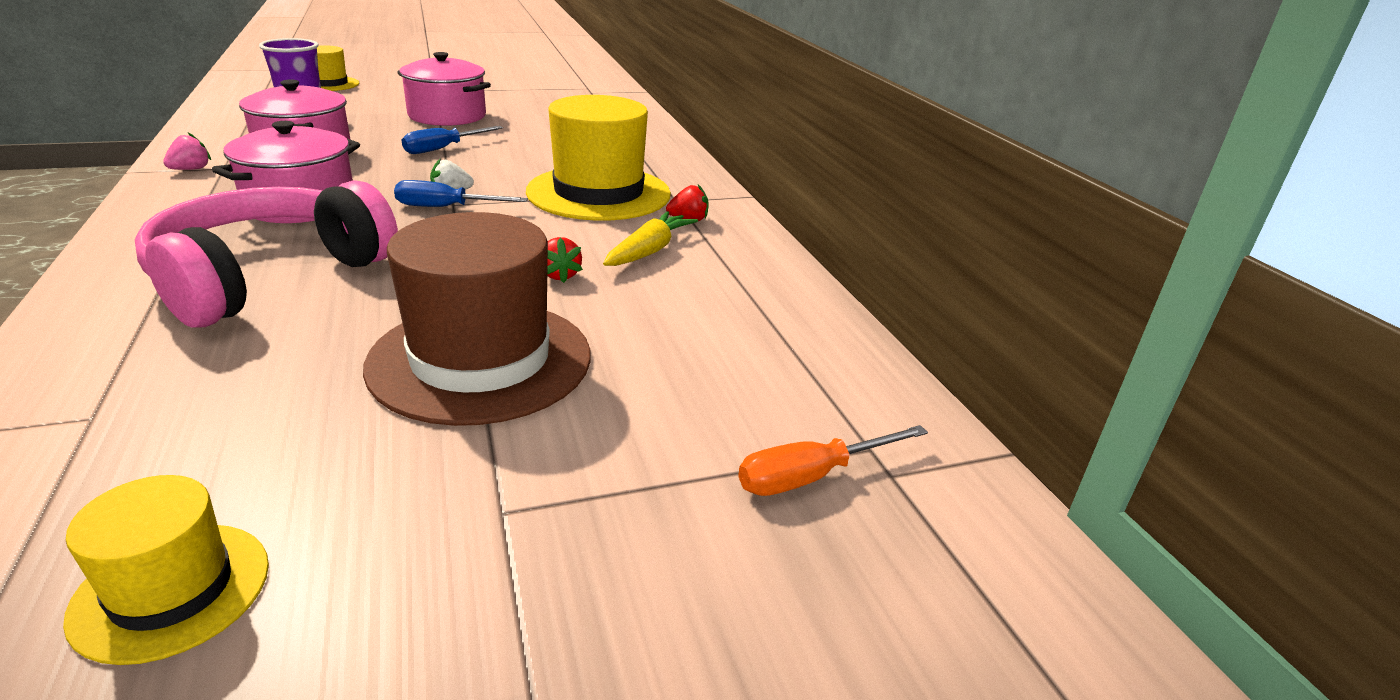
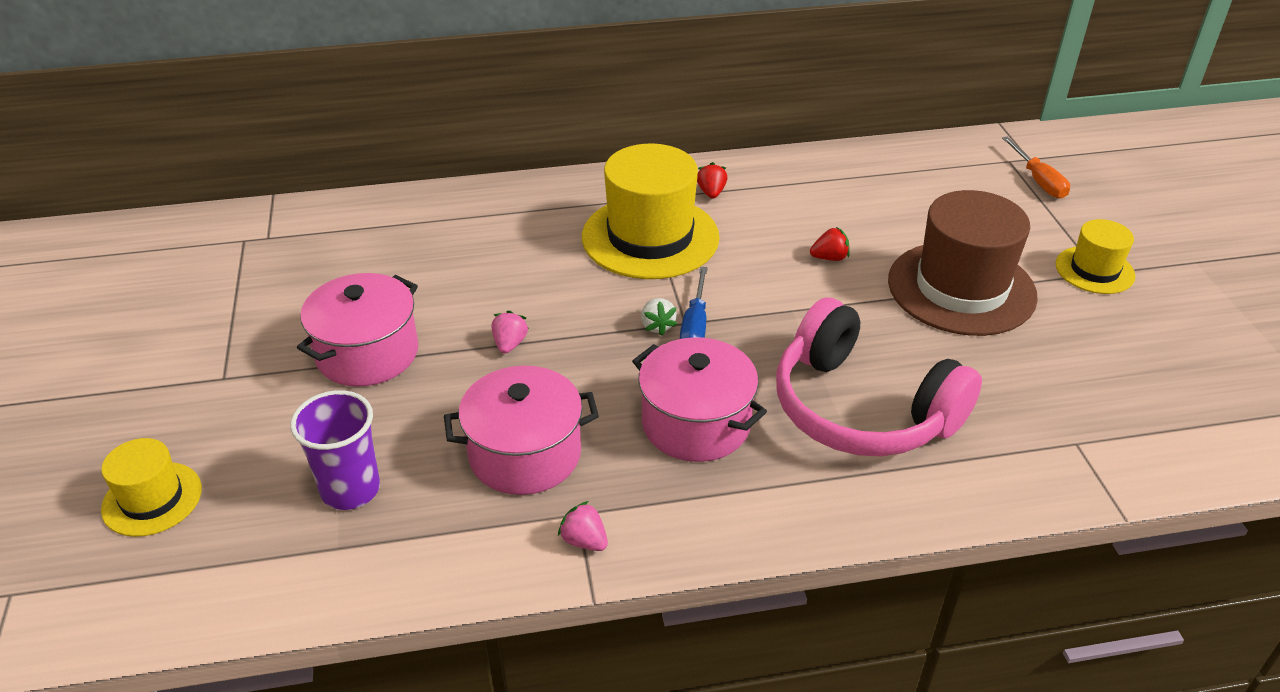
camera: 80 degrees left, 10 degrees up
(172, 590) = (1190, 367): yellow hat -> yellow hat (1094, 270)
(443, 149) = (510, 344): blue screwdriver -> pink strawberry
(649, 251) = (778, 215): yellow carrot -> none

